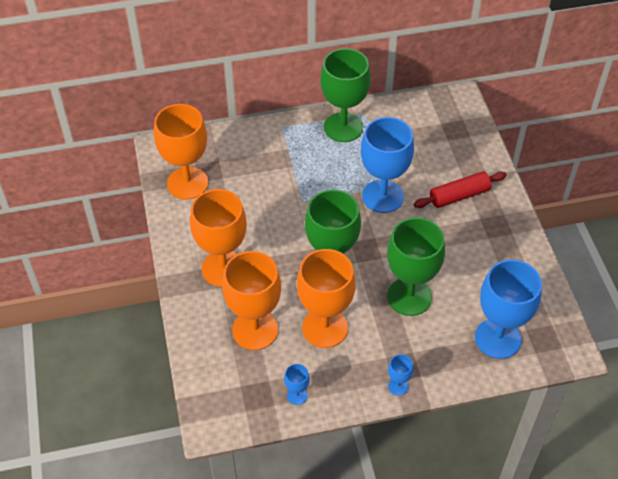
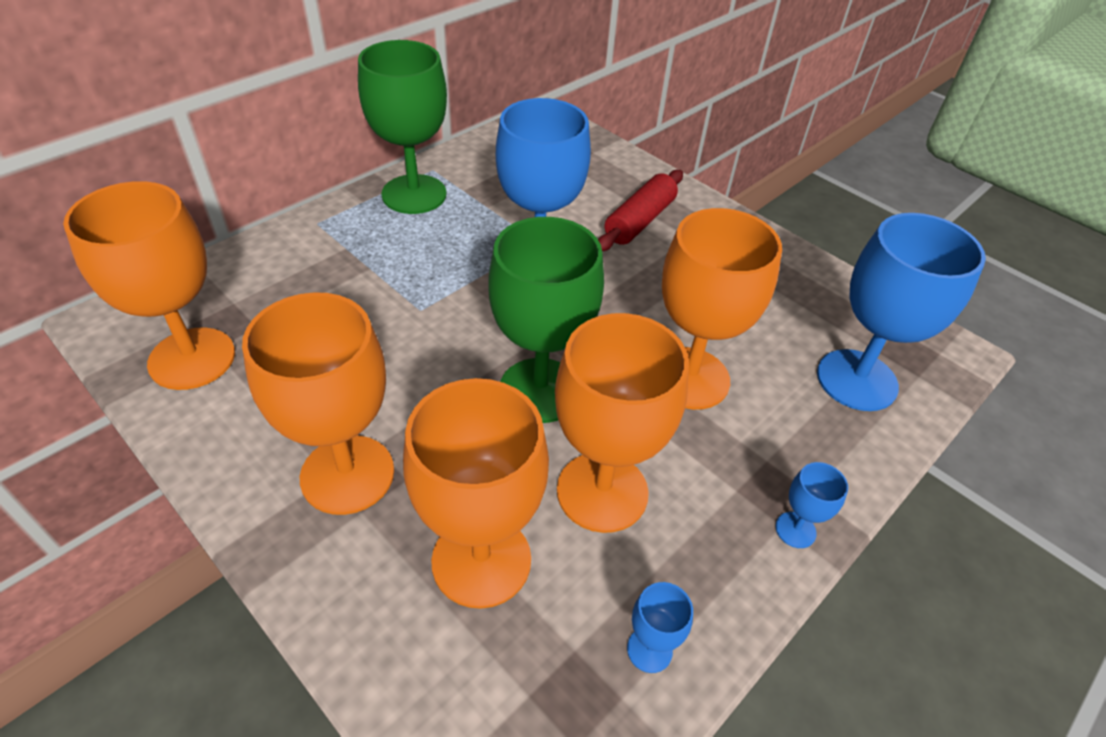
camera: 35 degrees left, 5 degrees down
(409, 297) = (689, 378): green goblet -> orange goblet

